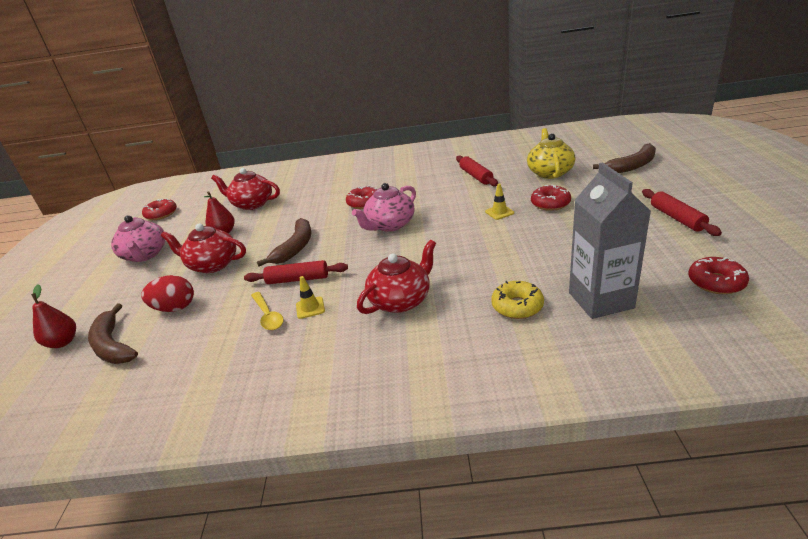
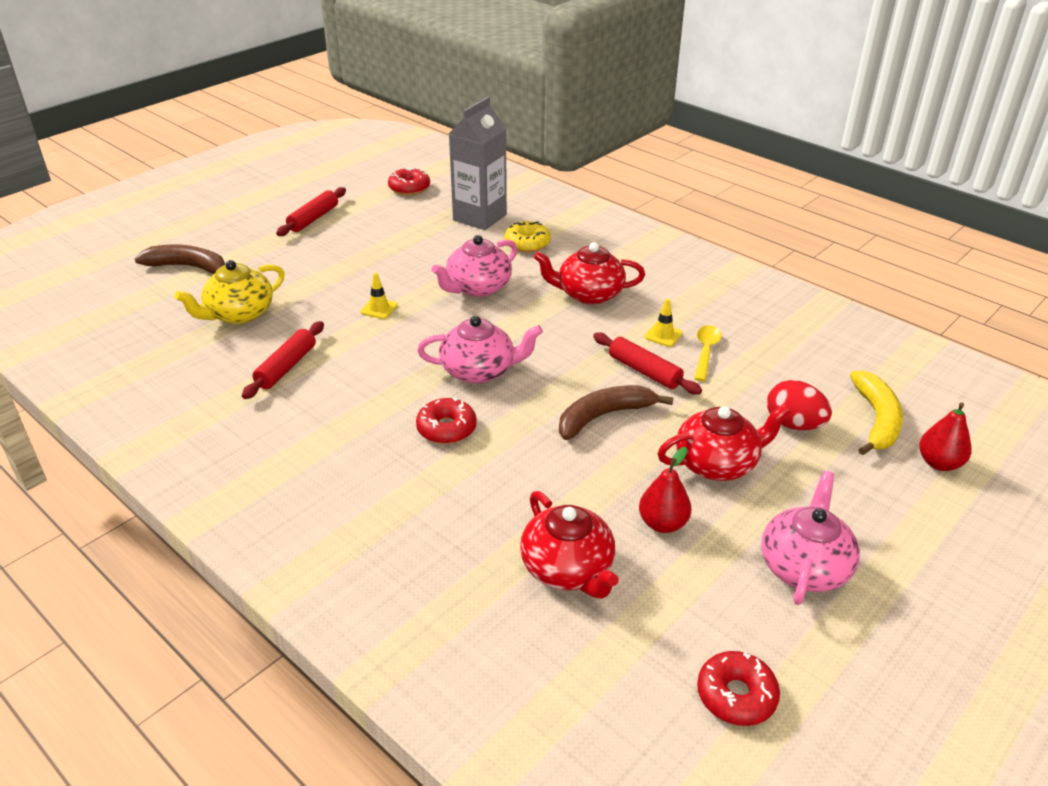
camera: 140 degrees left, 5 degrees up
(113, 345) = (876, 420): brown banana -> yellow banana
(212, 264) = (717, 463): red teapot -> red teapot turned 75 degrees counterclockwise
(477, 255) = (477, 287): none -> pink teapot
(550, 203) = (331, 286): red donut -> none

